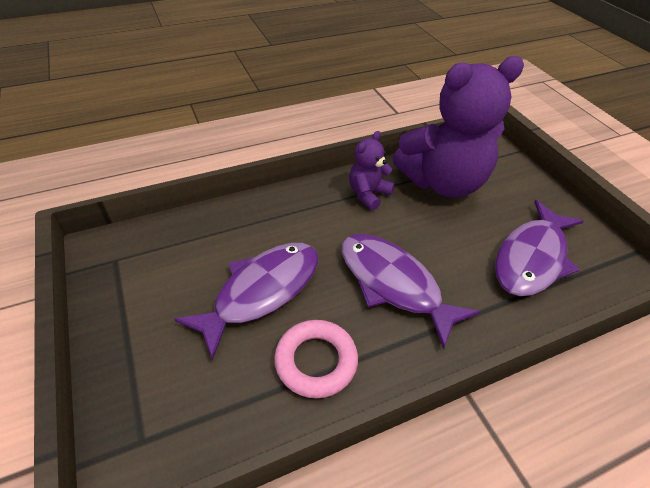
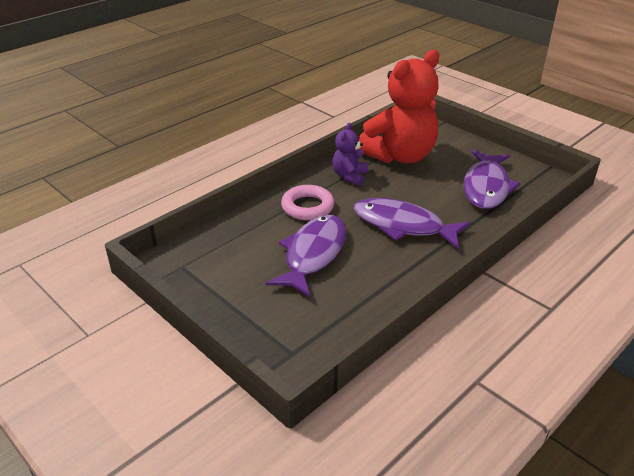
camera: 20 degrees left, 10 degrees down
(316, 361) = (379, 280): pink ring -> pink ring (307, 207)
(443, 182) = (400, 156): purple teddy bear -> red teddy bear

